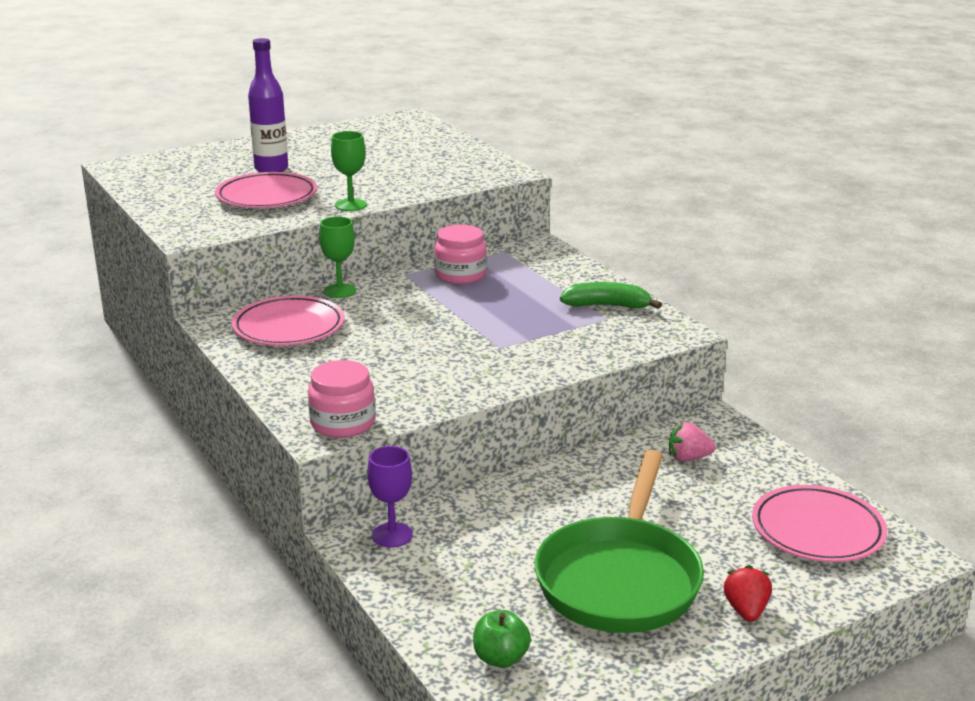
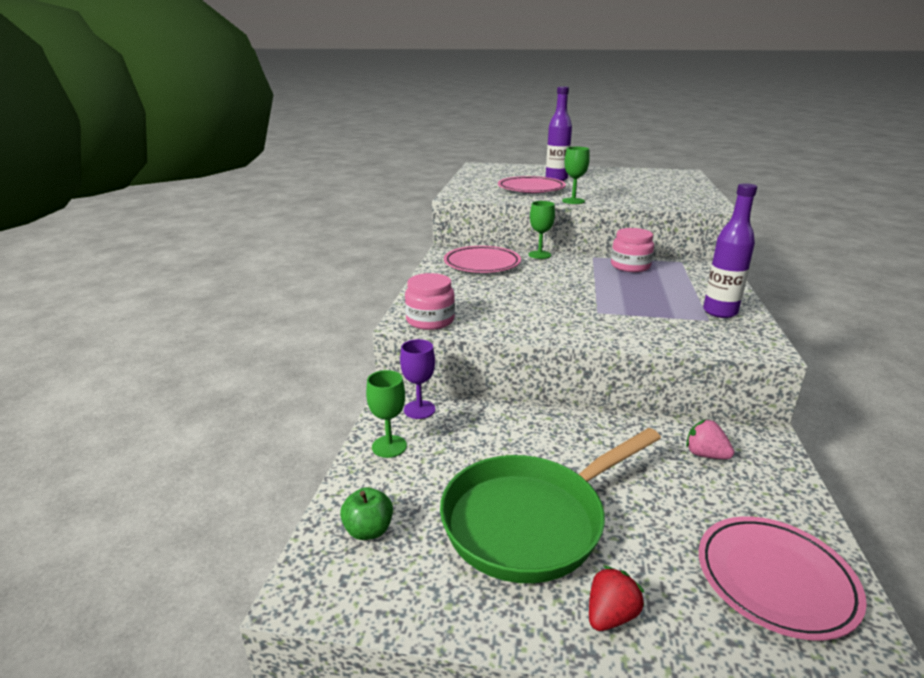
camera: 40 degrees right, 0 degrees up
(414, 583) = (389, 446): none -> green goblet
(607, 306) = (720, 312): green banana -> purple bottle

